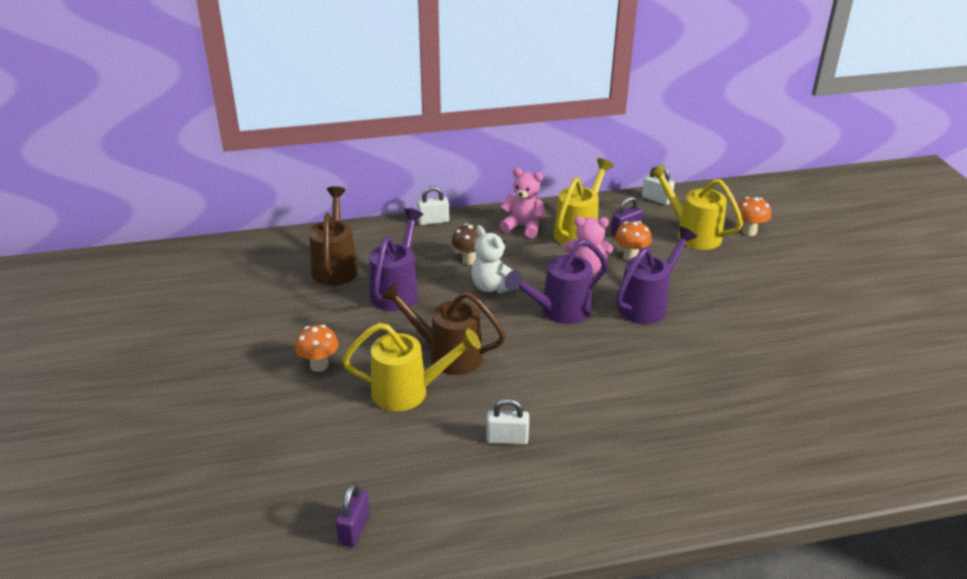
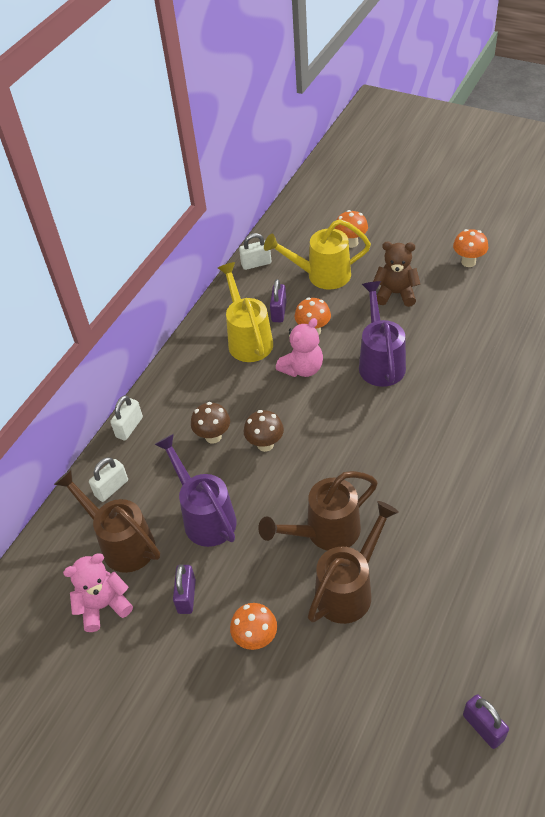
camera: 45 degrees left, 15 degrees up
(322, 316) = (186, 596): none -> purple padlock
(409, 392) = (349, 589): yellow watering can -> brown watering can
(492, 287) = (265, 444): white teddy bear -> brown mushroom
(507, 439) = (459, 555): white padlock -> white padlock (111, 488)
(523, 227) = (204, 370): pink teddy bear -> pink teddy bear (103, 605)
(559, 311) = (338, 421): purple watering can -> none
(731, 279) = (396, 294): none -> brown teddy bear
(828, 301) = (468, 262): none -> orange mushroom

